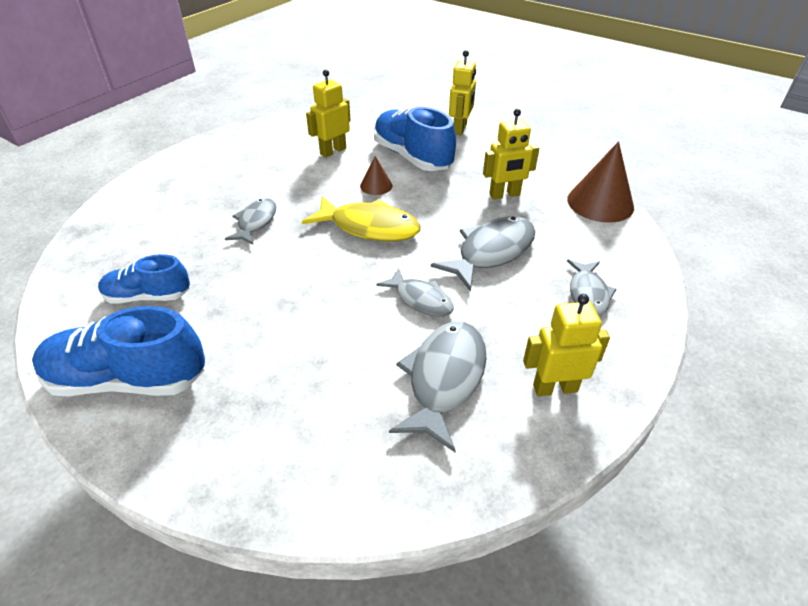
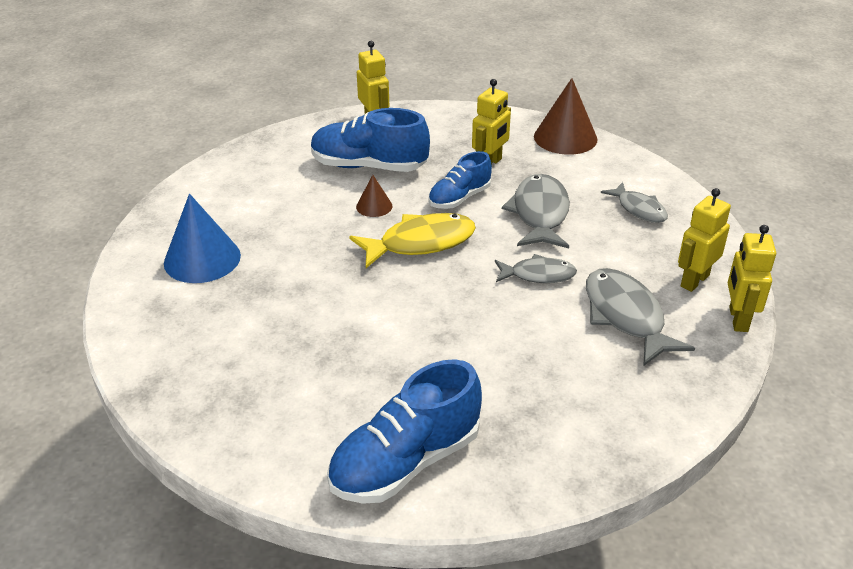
camera: 40 degrees left, 5 degrees down
(148, 296) = (315, 400): blue shoe -> blue shoe (459, 198)
(228, 168) = (202, 259): none -> blue cone
(255, 222) = (313, 290): grey fish -> none
(333, 151) = (285, 194): yellow robot -> yellow robot (737, 319)

